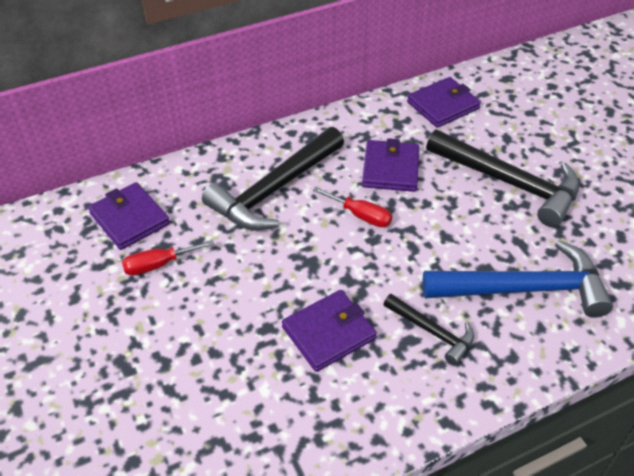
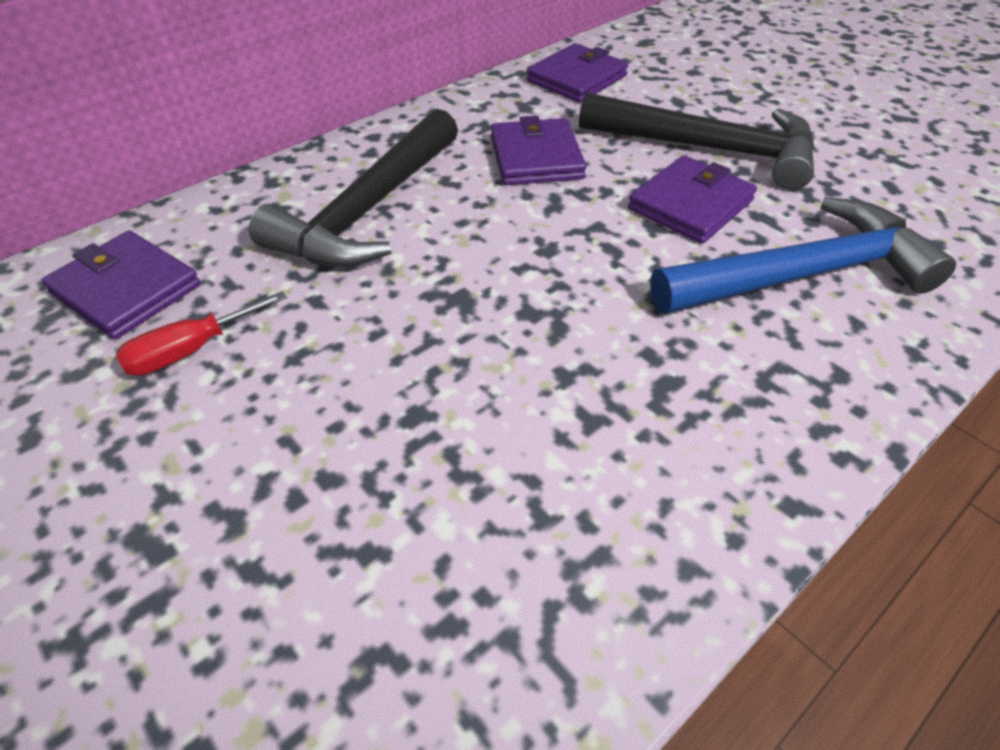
camera: 15 degrees left, 0 degrees up
(328, 333) = (528, 400): purple wallet -> purple wallet (690, 205)
(361, 215) = (515, 221): red screwdriver -> none
(432, 332) = (699, 363): black hammer -> none

